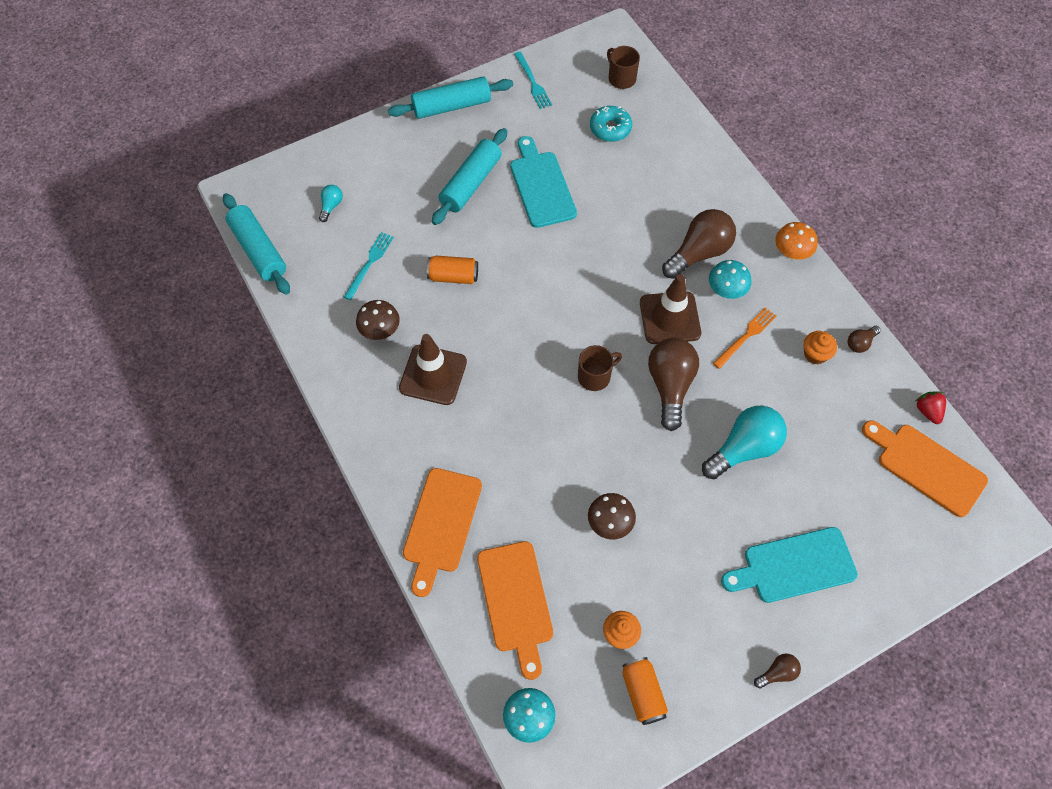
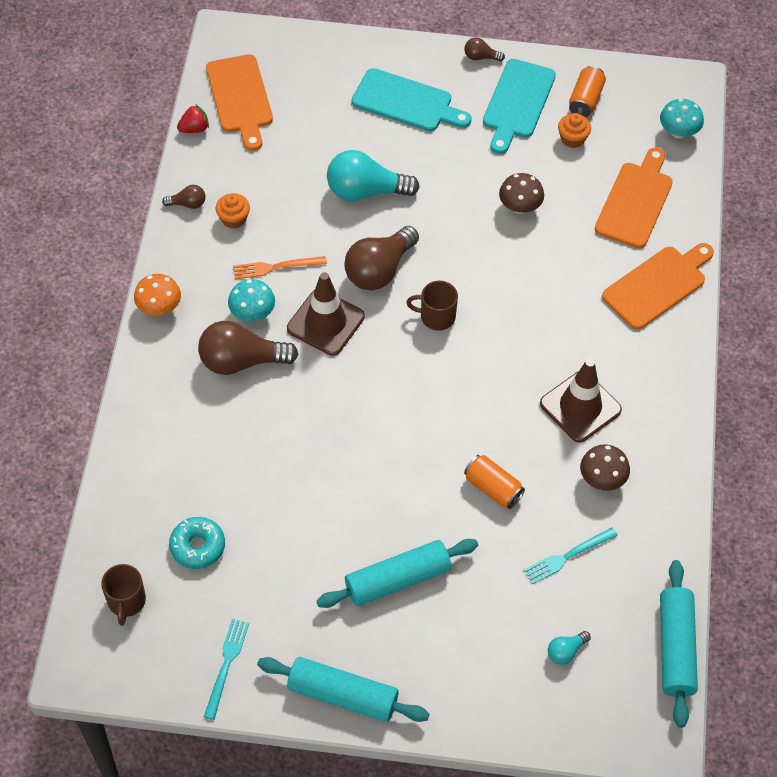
camera: 145 degrees left, 5 degrees down
(541, 186) = (327, 528): turquoise cutting board -> turquoise cutting board (517, 103)
(927, 411) = (194, 129): red strawberry -> red strawberry turned 135 degrees counterclockwise

